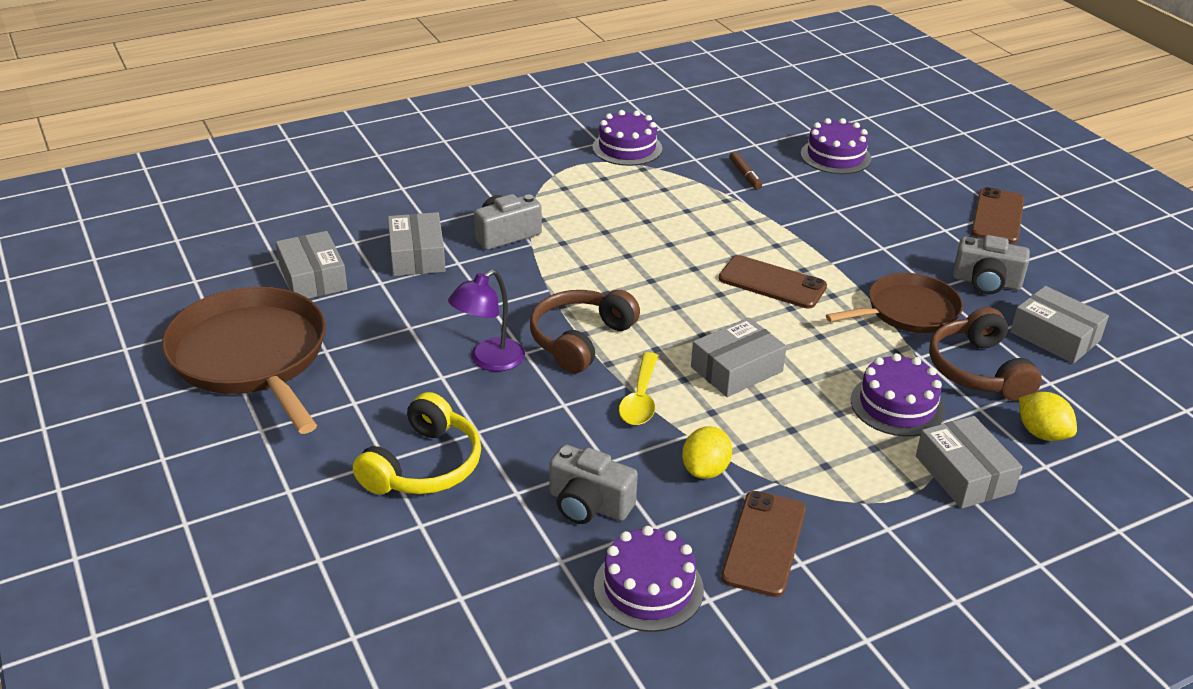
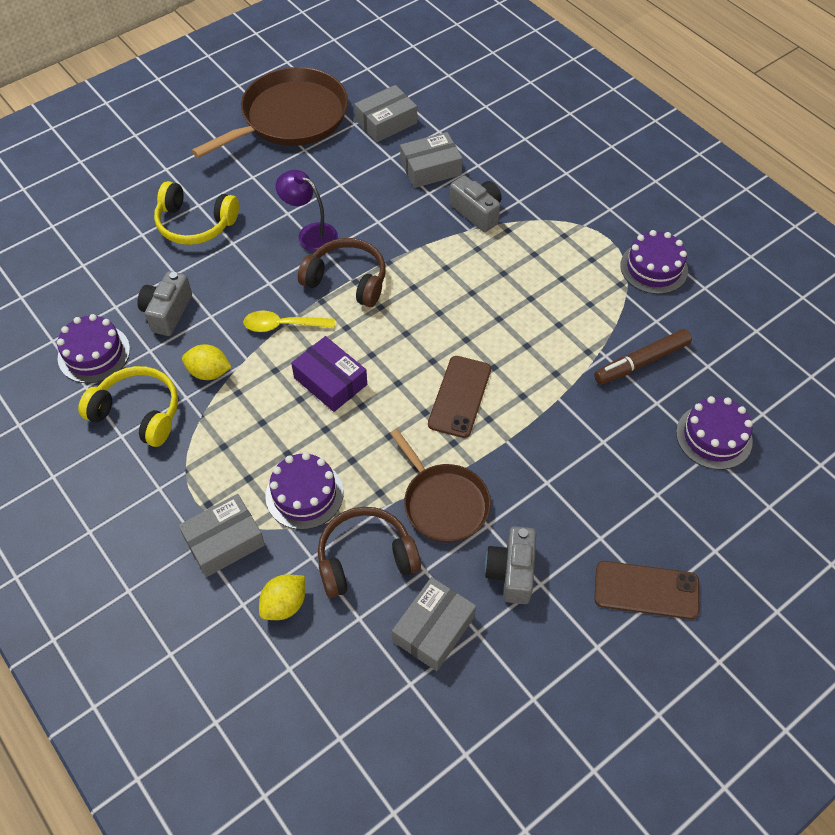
camera: 80 degrees right, 20 degrees up
(736, 369) = (330, 381): grey box -> purple box
(745, 175) = (641, 362): brown marker -> brown marker, size x1.72
(764, 543) = (138, 413): brown phone -> yellow headphones

